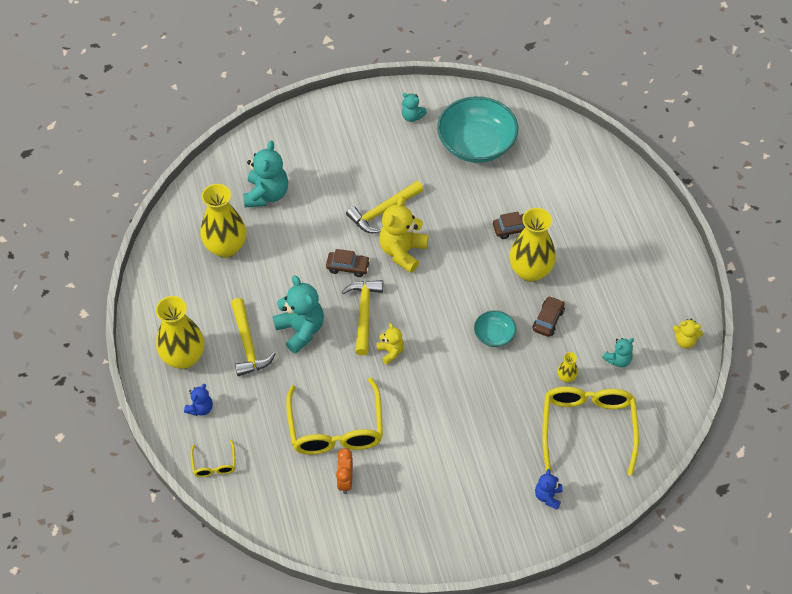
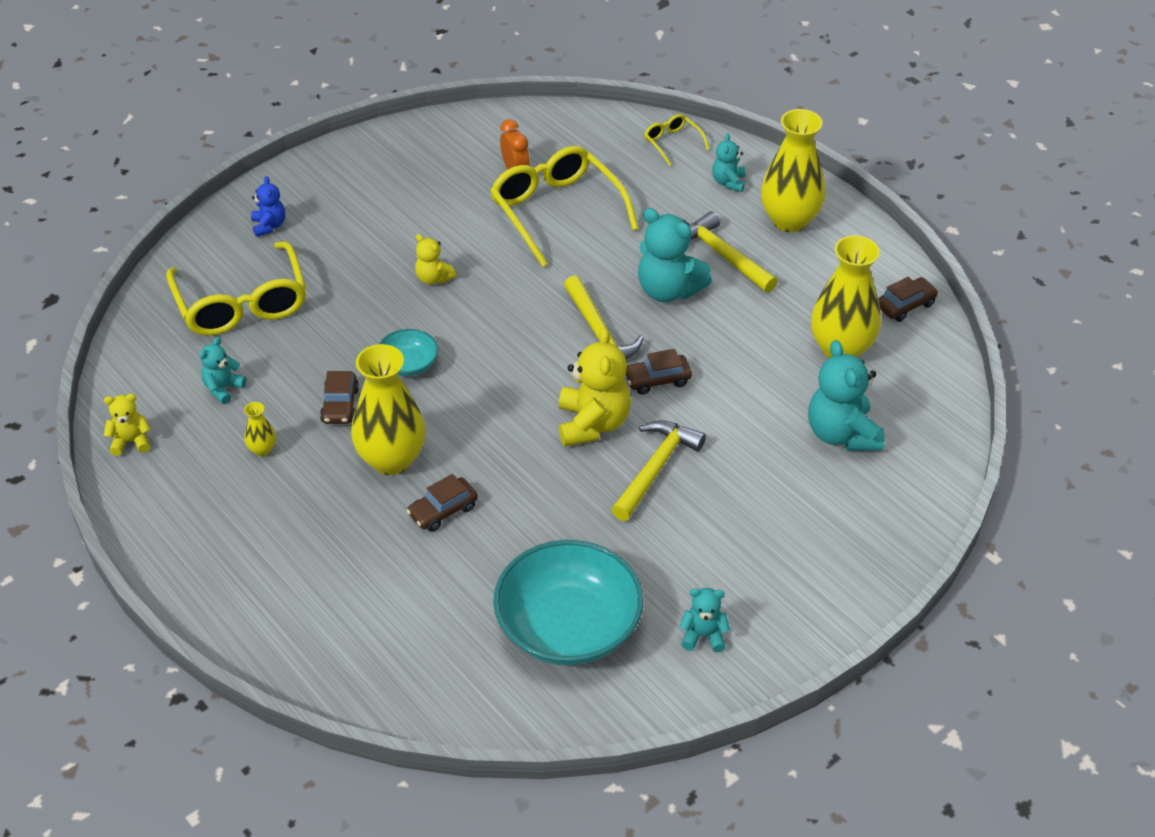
camera: 155 degrees right, 10 degrees down
(163, 263) = (905, 305): none -> brown car
(200, 408) = (728, 182): blue teddy bear -> turquoise teddy bear
(391, 352) = (537, 303): yellow teddy bear -> yellow teddy bear (433, 278)
(566, 377) = (289, 347): yellow vase -> yellow vase (262, 449)

